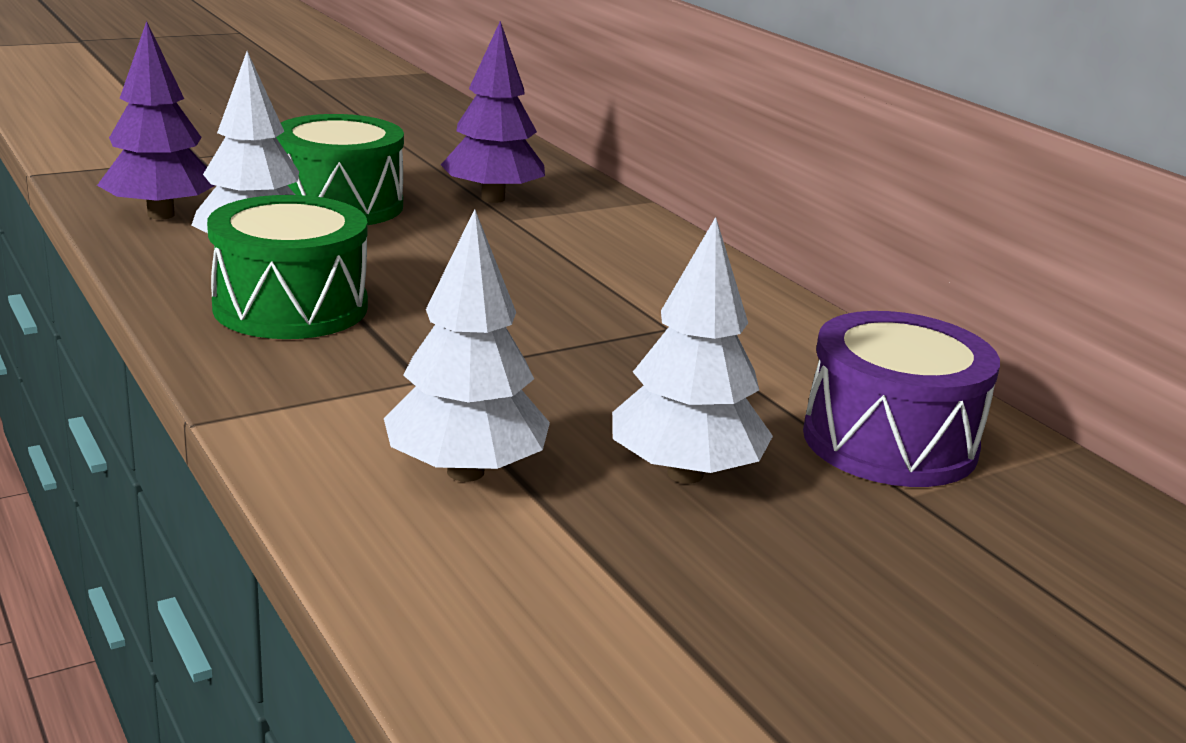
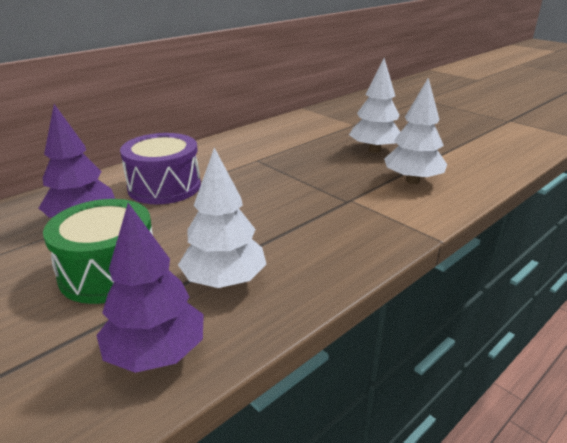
camera: 100 degrees left, 5 degrees up
(290, 307) = (299, 248): green drum -> none
(889, 442) = (323, 127): purple drum -> purple drum (164, 187)

